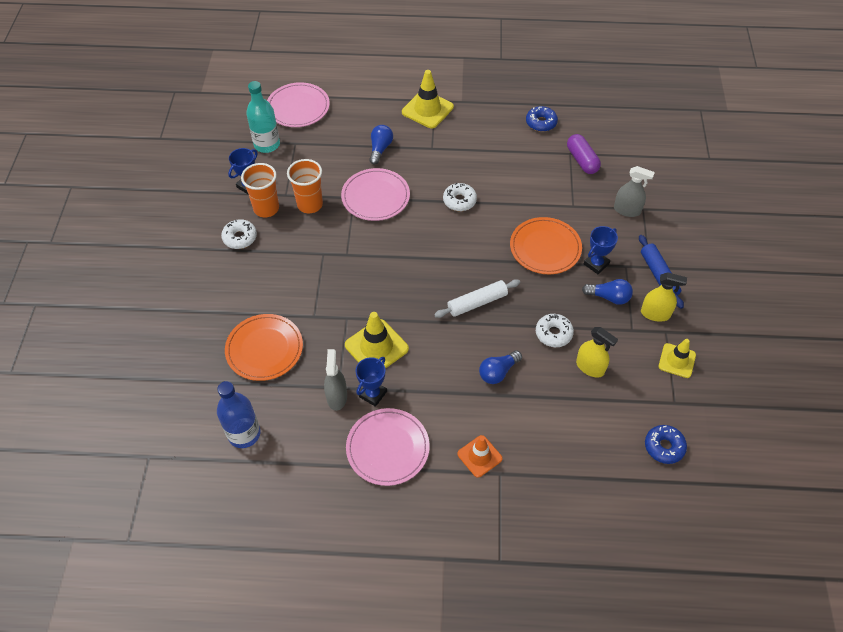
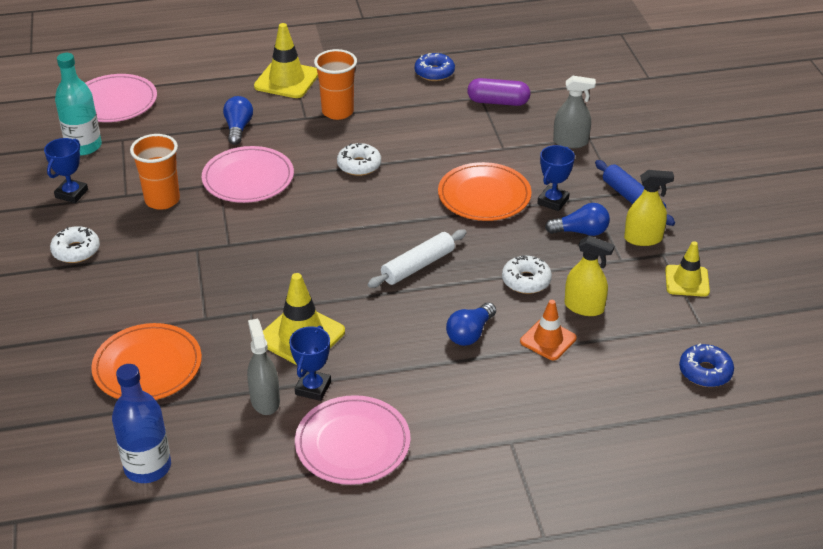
camera: 15 degrees left, 15 degrees down
(266, 208) = (103, 214): orange cup -> orange cup (337, 112)
(479, 456) = (477, 428): orange traffic cone -> orange traffic cone (548, 340)
(582, 160) = (498, 102): purple capsule -> purple capsule turned 45 degrees counterclockwise

